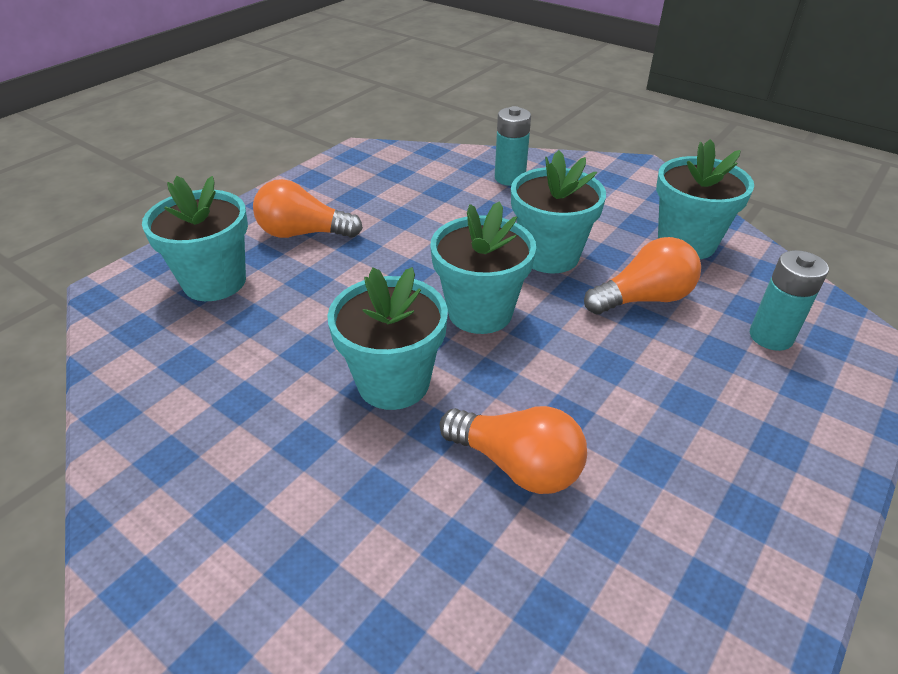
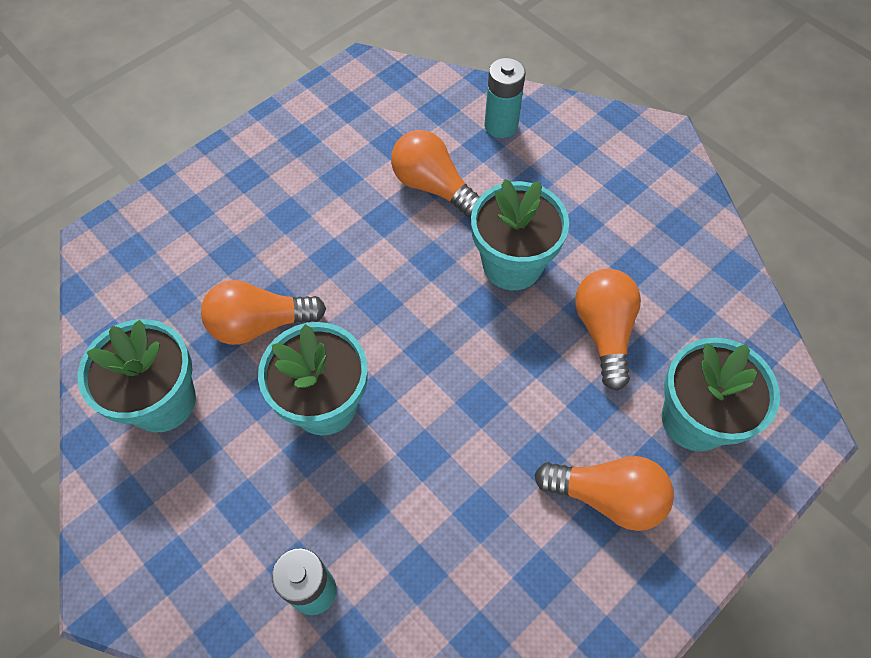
camera: 170 degrees left, 20 degrees up
(290, 333) = (603, 331): none -> orange light bulb
(480, 312) = (423, 331): turquoise flower pot -> none
(771, 336) = (177, 262): turquoise battery -> turquoise battery (501, 125)

